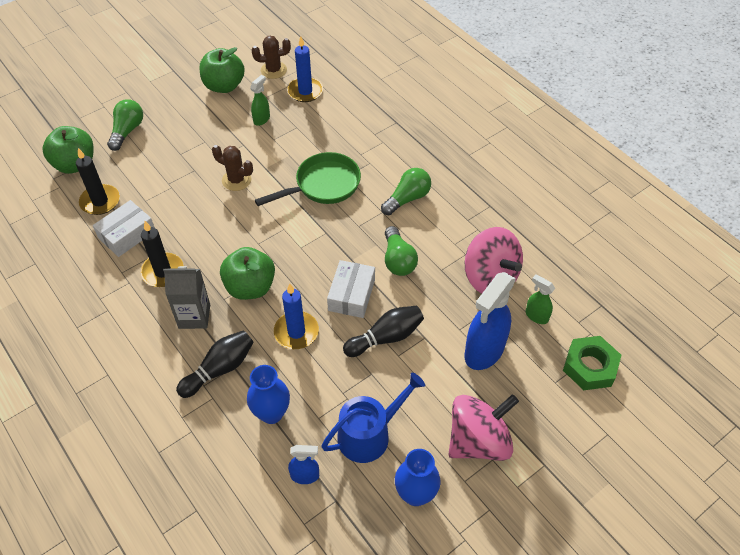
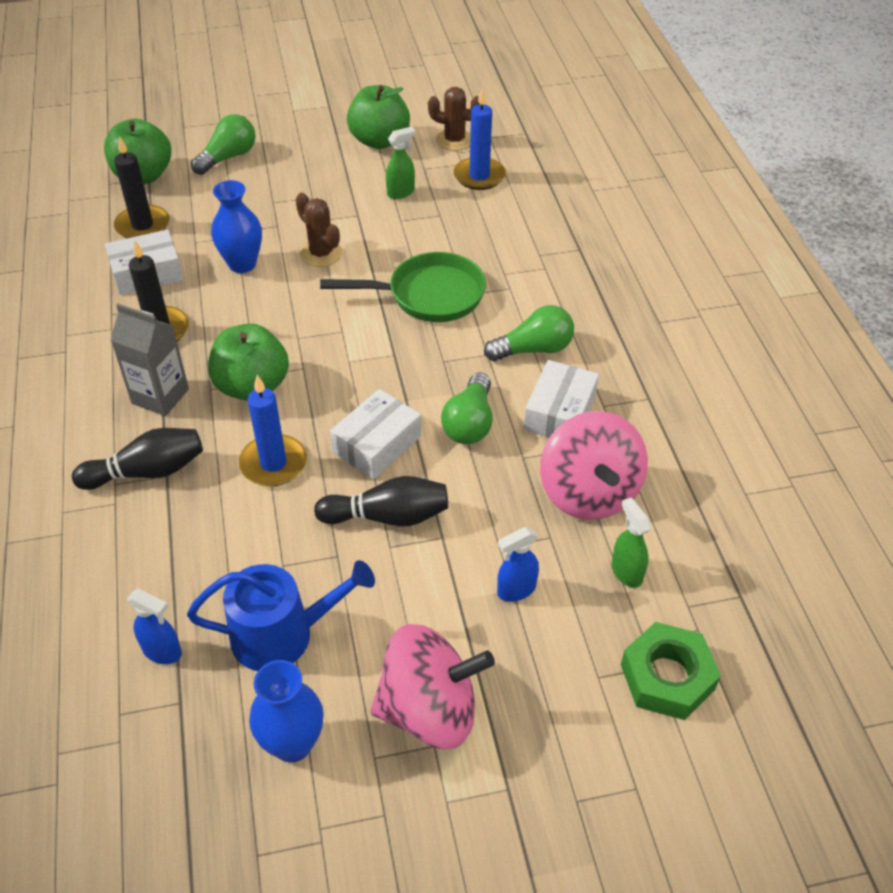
camera: 25 degrees right, 5 degrees down
(271, 413) = (174, 553): blue vase -> blue vase (242, 264)
(445, 233) = (559, 412): none -> white box
(484, 351) = (516, 590): blue spray bottle -> blue spray bottle, size x0.50

